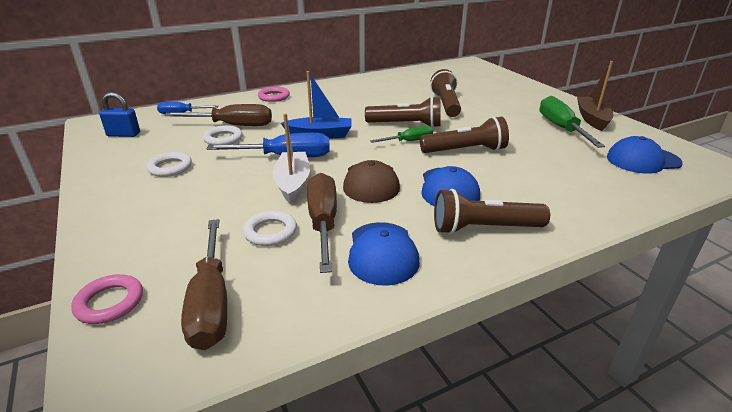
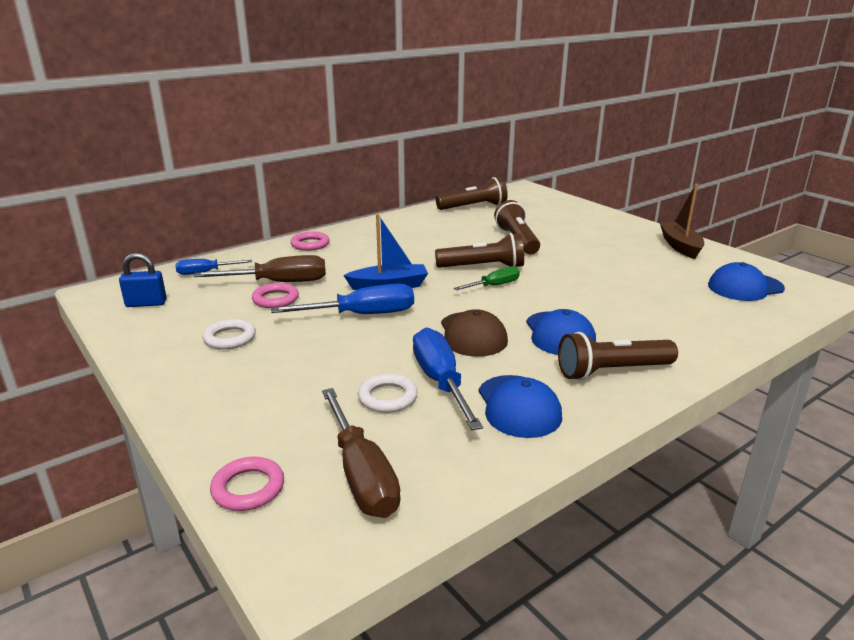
camera: 10 degrees left, 5 degrees down
(223, 139) = (275, 299): white ring -> pink ring
(293, 183) = (385, 343): white boat -> none
(323, 222) = (440, 381): brown screwdriver -> blue screwdriver
(465, 150) = (560, 291): brown flashlight -> brown flashlight (473, 207)
(561, 128) = (651, 258): green screwdriver -> none

